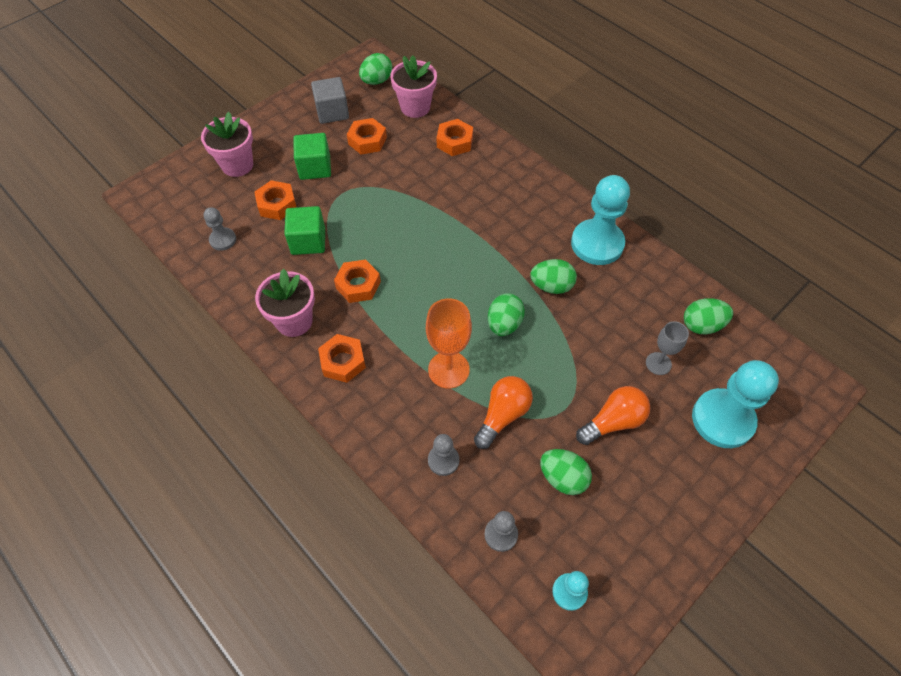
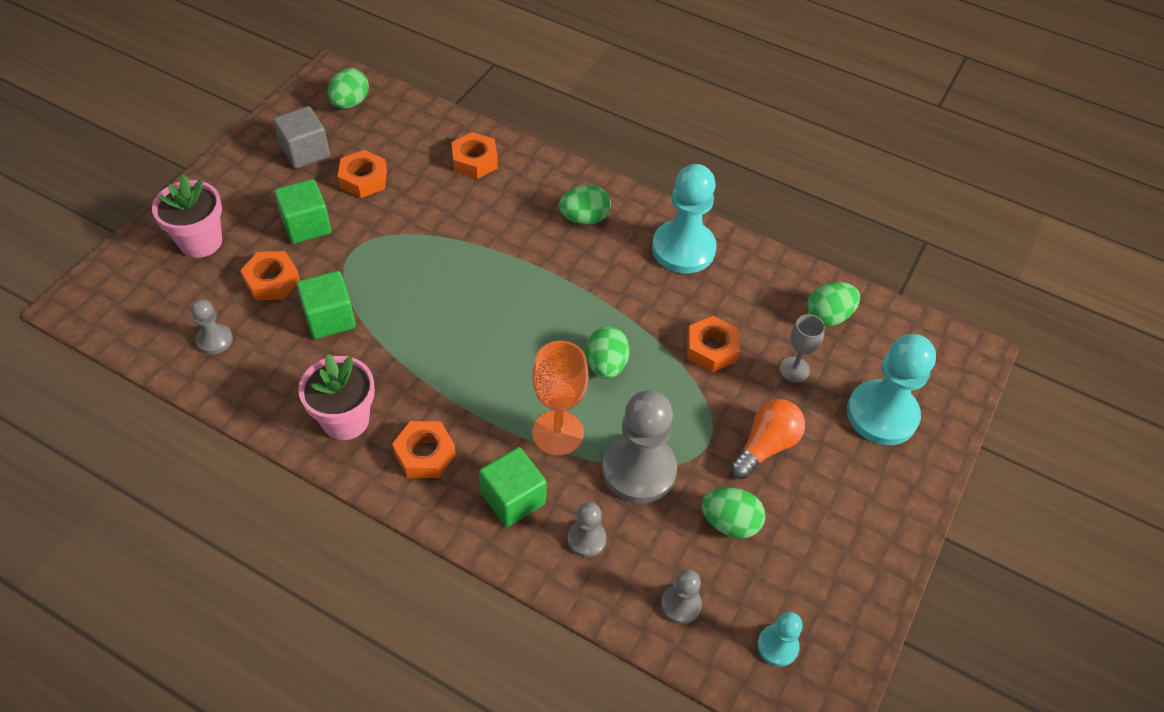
camera: 20 degrees left, 5 degrees down
(358, 285) = (412, 358): orange nut -> orange nut (711, 349)
(397, 413) = (513, 498): none -> green cube
(415, 107) = (411, 127): pink flower pot -> none
(502, 415) = (639, 470): orange light bulb -> grey pawn
(551, 286) = (647, 309): green egg -> green egg (584, 218)

